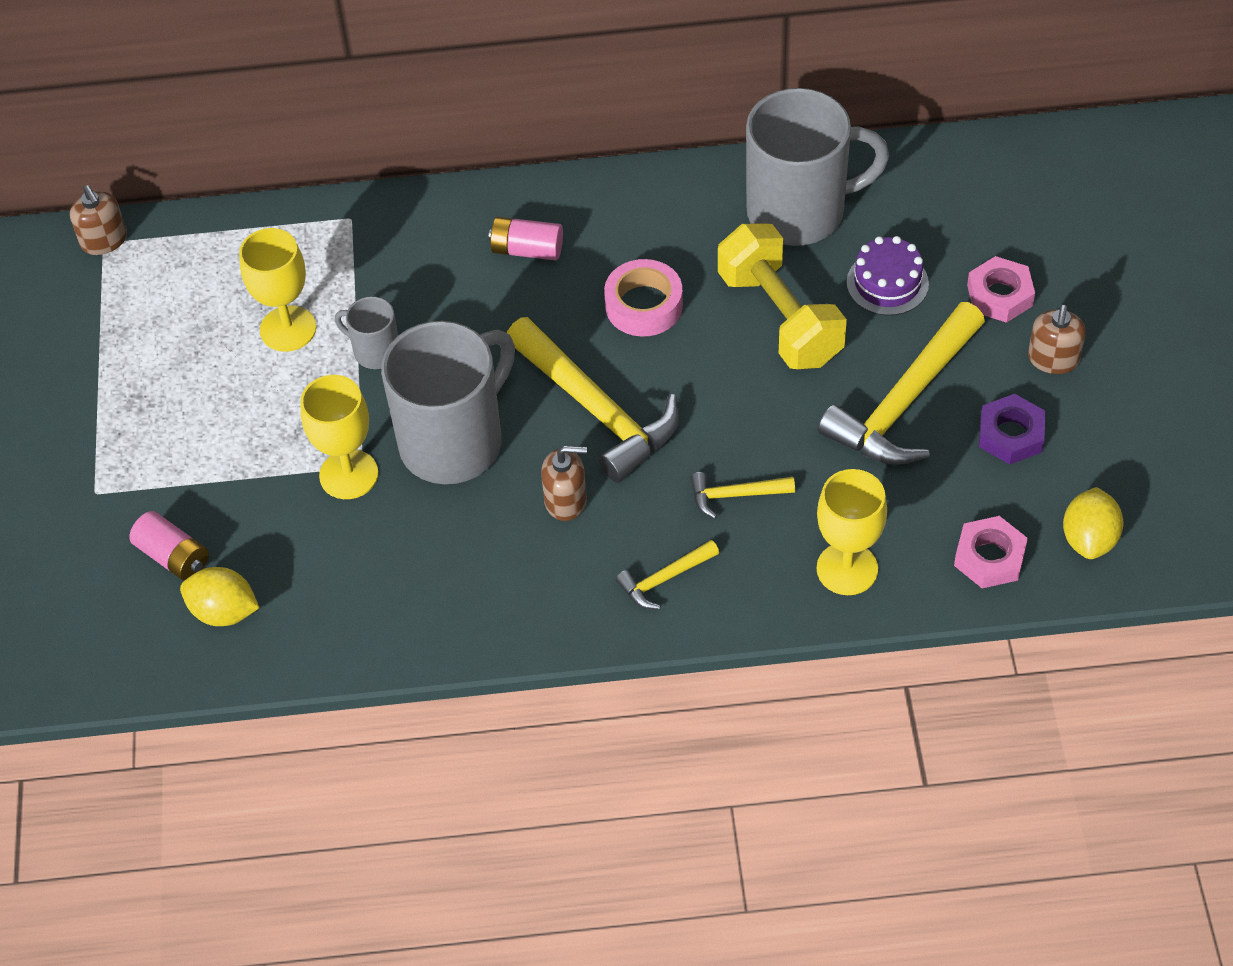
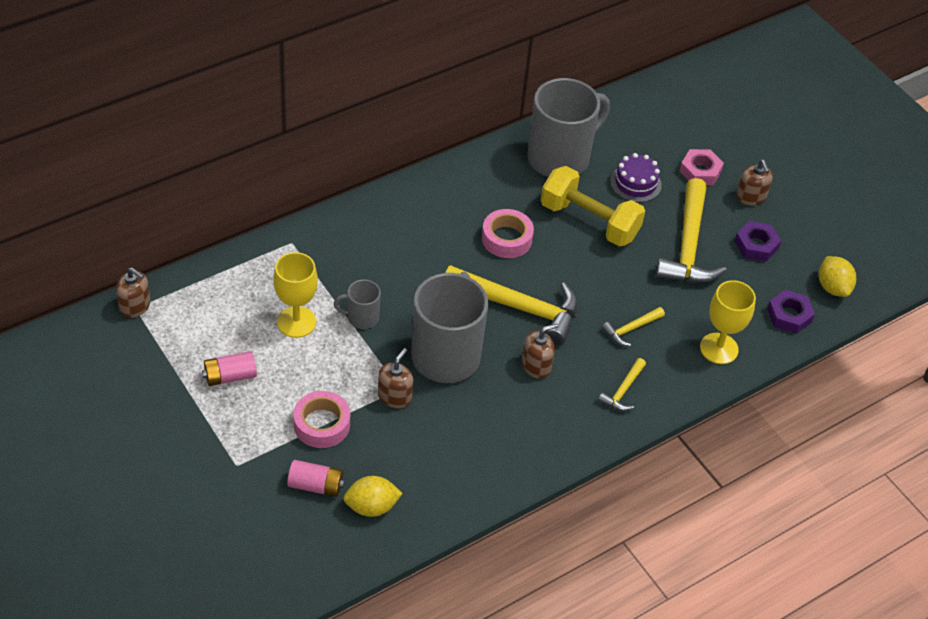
camera: 35 degrees left, 5 degrees down
(232, 478) = (322, 424): none -> pink tape
(348, 474) = (395, 396): yellow goblet -> brown soap dispenser
(527, 250) = (415, 228): pink battery -> pink battery (230, 376)
(989, 557) = (789, 315): pink nut -> purple nut

